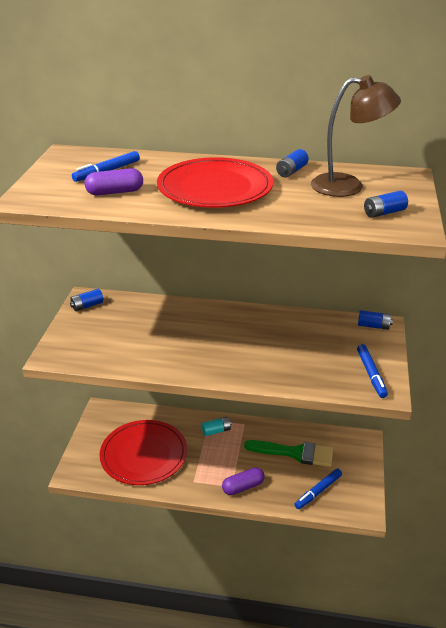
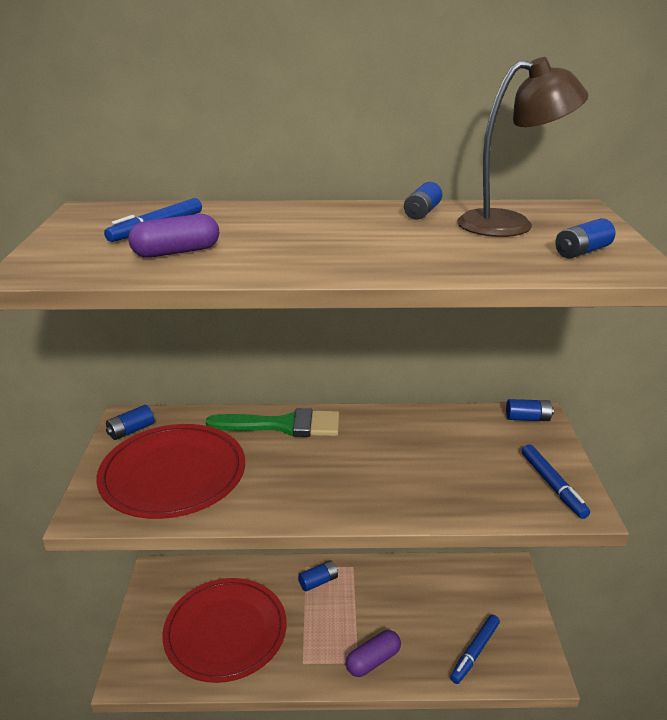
camera: 10 degrees left, 5 degrees down
(215, 187) = (325, 237): red plate -> red plate (173, 474)
(216, 431) = (318, 582): turquoise battery -> blue battery
(294, 453) = (429, 599): green brush -> green brush (283, 425)

